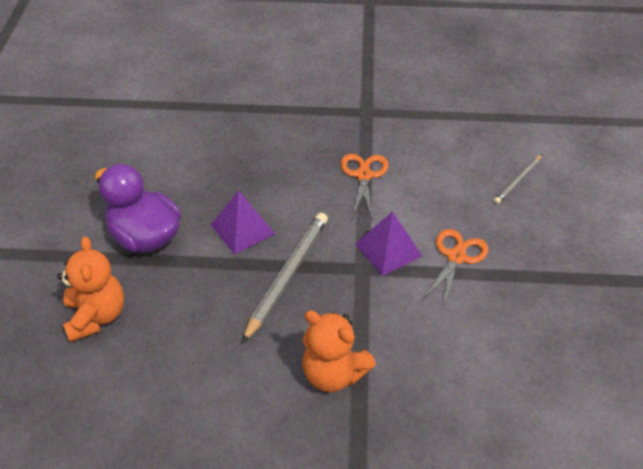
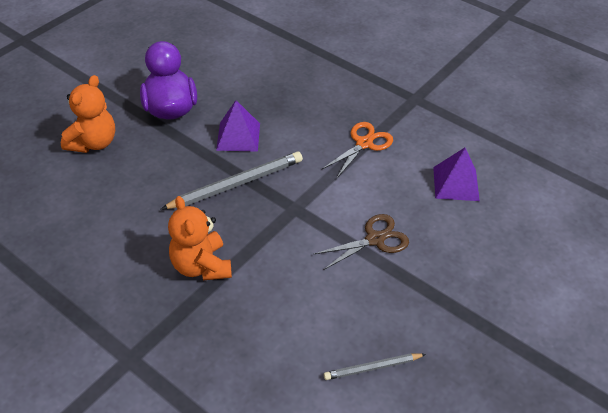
camera: 35 degrees right, 0 degrees up
(388, 249) = (327, 205): purple pyramid -> purple pyramid (456, 183)
(456, 257) = (375, 239): orange scissors -> brown scissors
(518, 181) = (489, 211): grey pencil -> grey pencil (372, 368)

